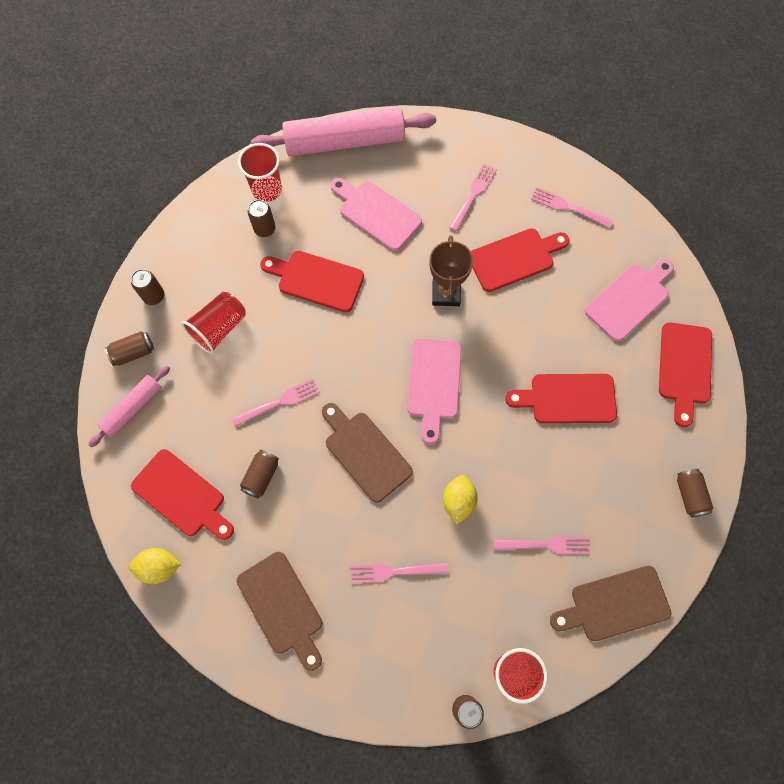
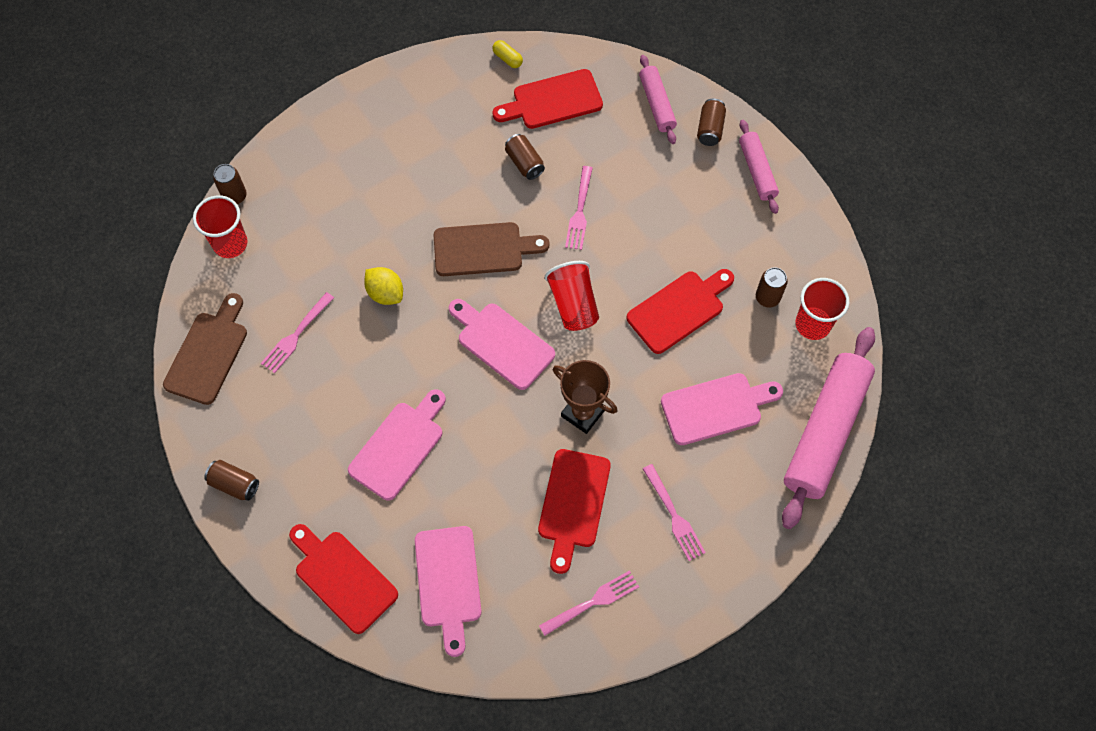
camera: 125 degrees right, 5 degrees down
(154, 296) = (757, 171): brown can -> pink rolling pin
(159, 567) = (507, 59): yellow lemon -> yellow capsule
(219, 328) = (686, 204): red cup -> red cup (573, 304)
(282, 607) = (410, 121): brown cutting board -> none
(394, 571) = (371, 211): pink fork -> none
(568, 399) = (399, 446): red cutting board -> pink cutting board

